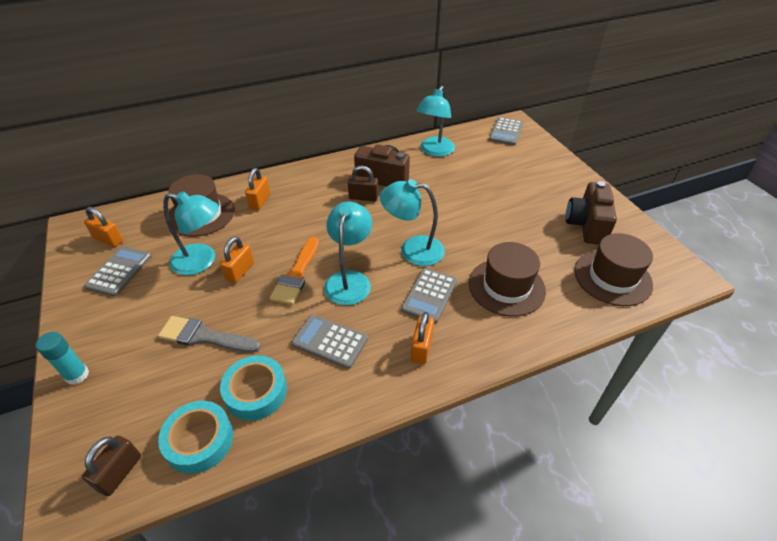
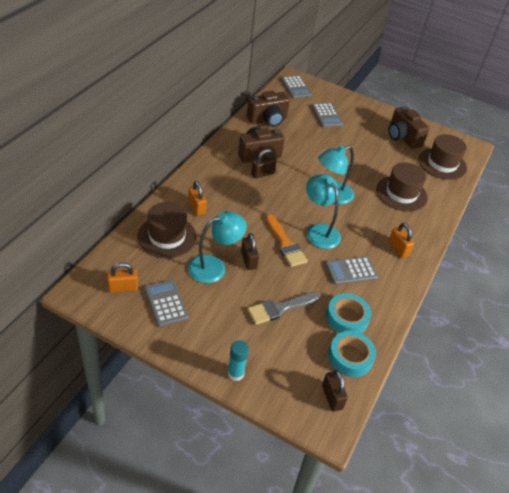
camera: 45 degrees left, 0 degrees up
(240, 271) = (248, 260): orange padlock -> brown padlock
(429, 295) = (370, 218): grey calculator -> grey calculator (327, 115)
(434, 151) = (268, 120): turquoise lamp -> brown camera

